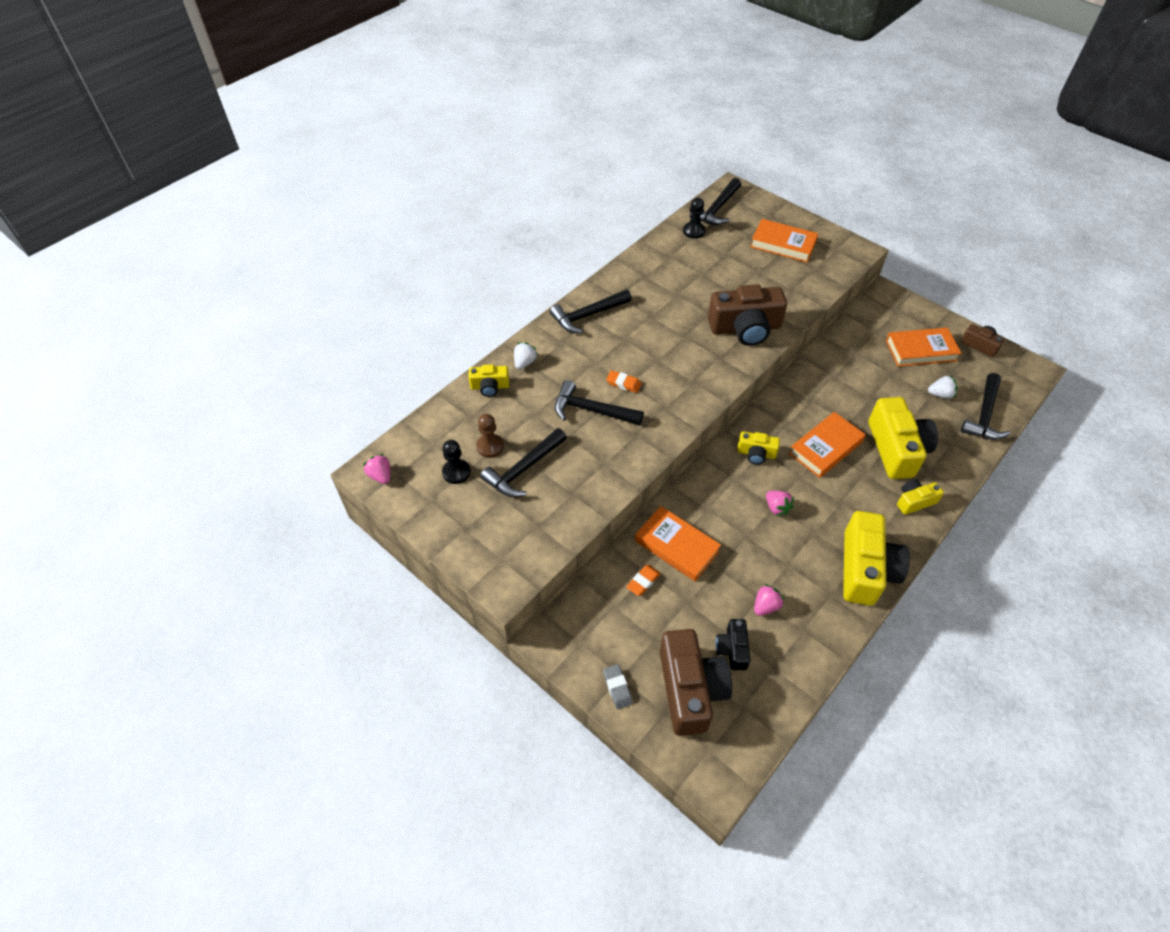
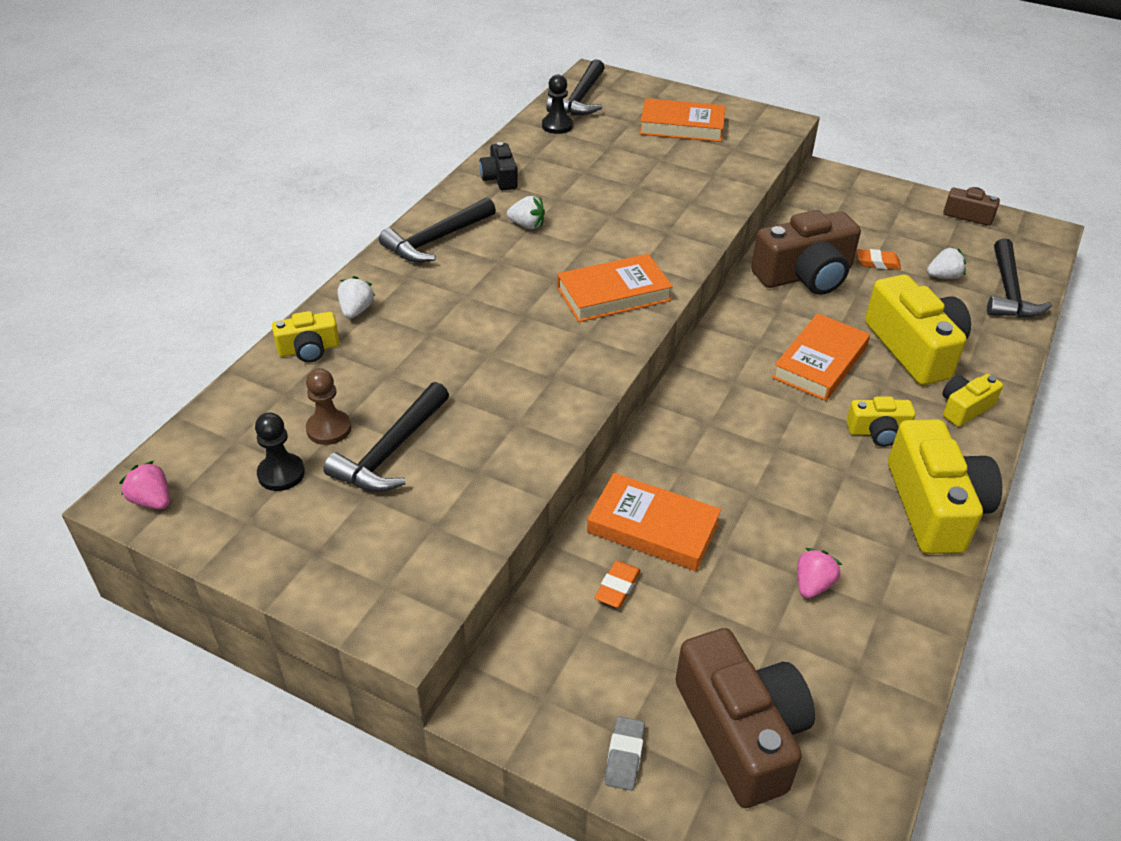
camera: 15 degrees left, 10 degrees down
(591, 410) = (476, 356): black hammer -> none
(617, 688) = (624, 756): grey eraser -> grey eraser turned 45 degrees clockwise
(623, 383) = (514, 315): orange eraser -> orange eraser (877, 263)
(650, 313) = (527, 225): none -> white strawberry
(732, 649) = (785, 657): black camera -> black camera (500, 178)
(745, 328) = (665, 225): brown camera -> brown camera (805, 275)
(756, 453) = (727, 385): yellow camera -> yellow camera (878, 432)
(776, 508) = (781, 450): pink strawberry -> none
(921, 350) = (898, 231): orange book -> orange book (613, 294)

